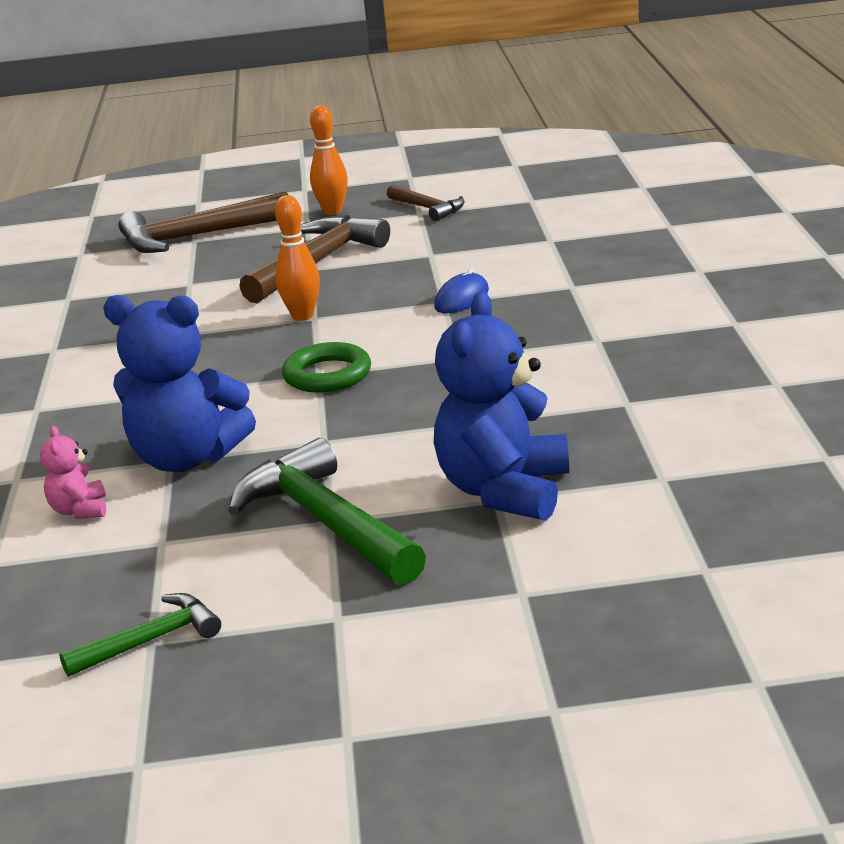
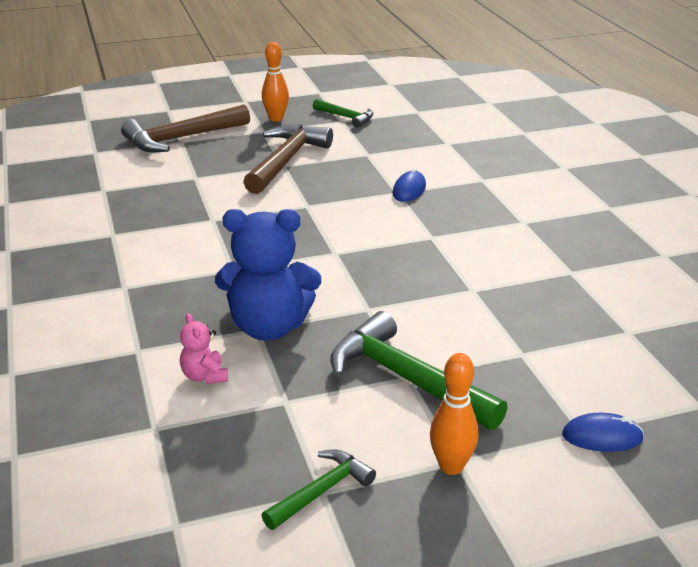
camera: 15 degrees left, 5 degrees up
(302, 316) = (297, 204): orange bowling pin -> orange bowling pin (451, 466)
(327, 375) = (342, 253): green ring -> none
(428, 208) = (346, 117): brown hammer -> green hammer
(504, 491) = (524, 347): blue teddy bear -> none
(544, 599) = (602, 437): none -> blue mouse

